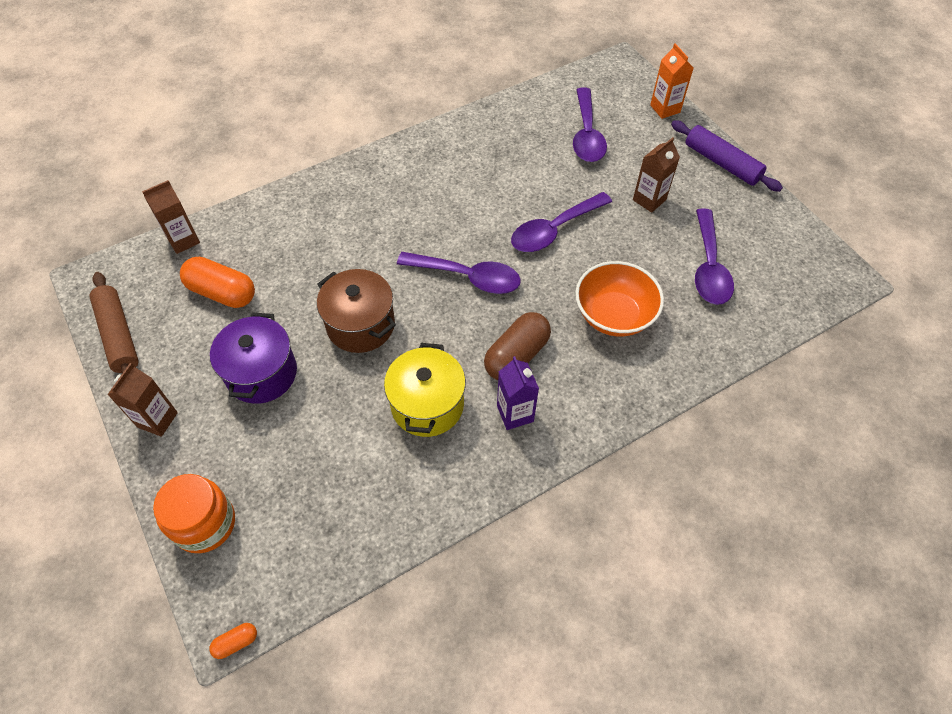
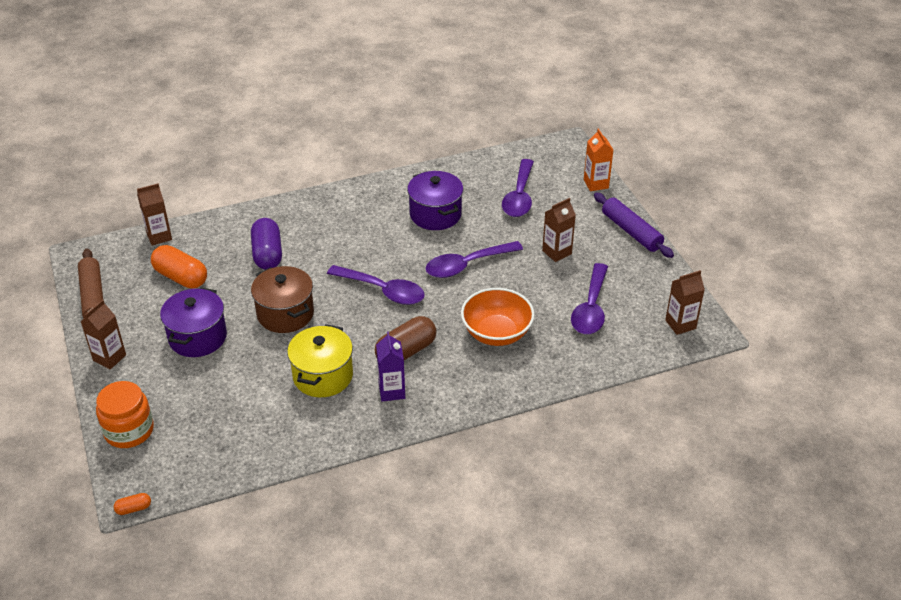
camera: 10 degrees right, 15 degrees down
(319, 247) = (267, 254): none -> purple capsule
(500, 169) = (435, 214): none -> purple pot
(813, 274) = (680, 324): none -> brown carton

